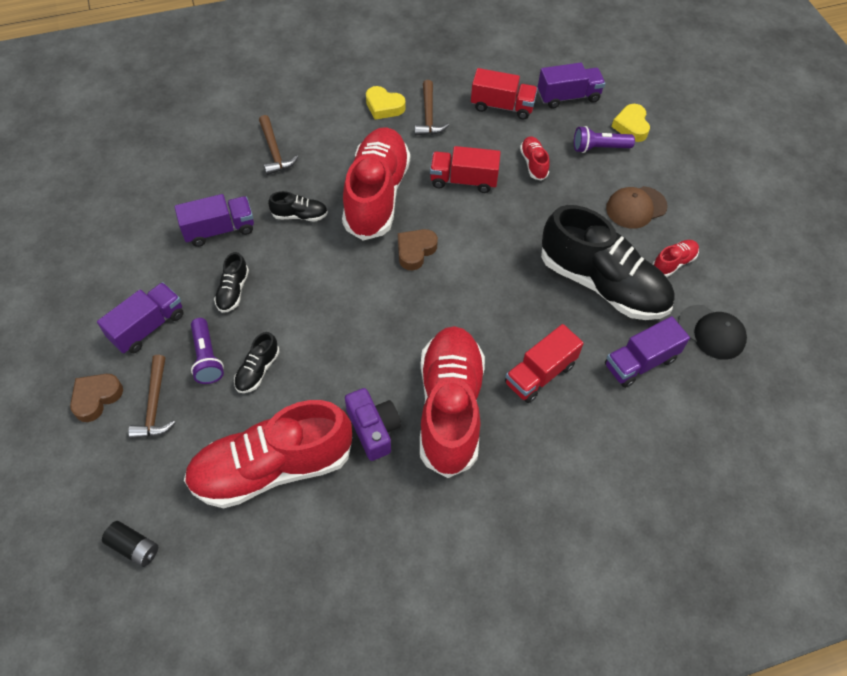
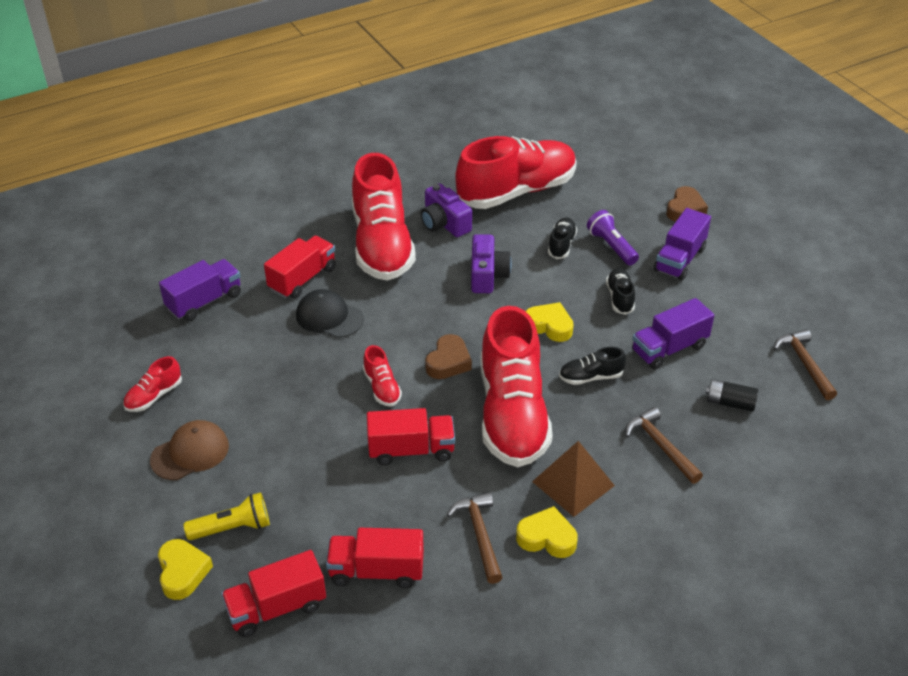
camera: 170 degrees right, 15 degrees down
(134, 547) = (593, 143): black battery -> black battery (730, 403)
(155, 405) = (634, 212): brown hammer -> brown hammer (804, 364)
(313, 272) = (549, 326): none -> yellow heart
(350, 343) = (487, 275): none -> purple camera
(351, 137) = (573, 483): none -> brown pyramid
(533, 163) = (323, 488): red shoe -> red shoe (382, 387)
(568, 97) = (277, 607): purple truck -> red truck
(599, 148) = (233, 528): purple flashlight -> yellow flashlight
(602, 284) = (238, 362): black shoe -> none
(711, 332) = (126, 336): black cap -> black cap (329, 317)

